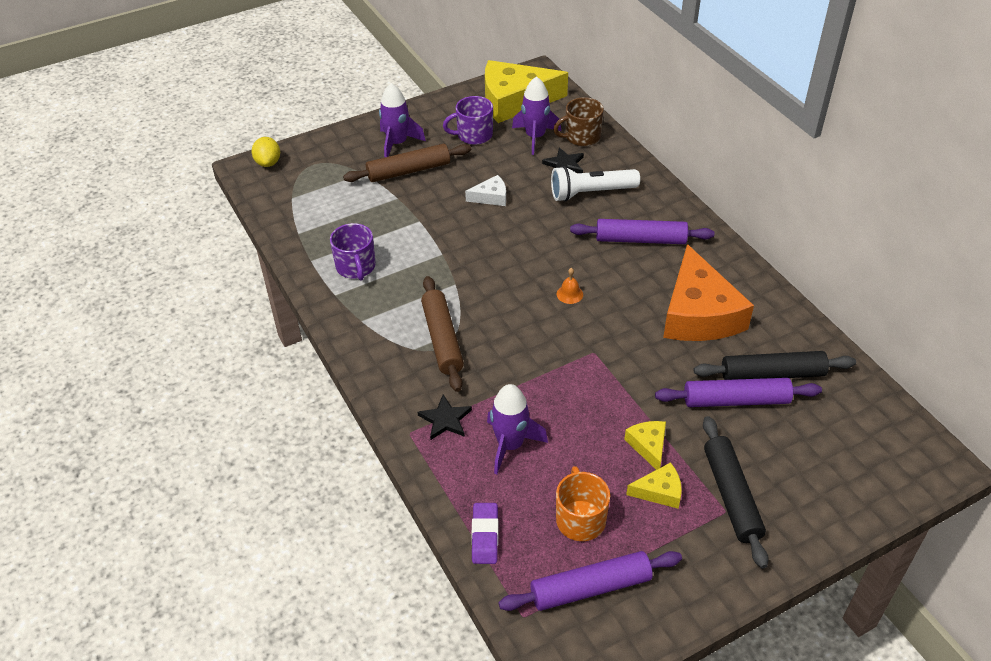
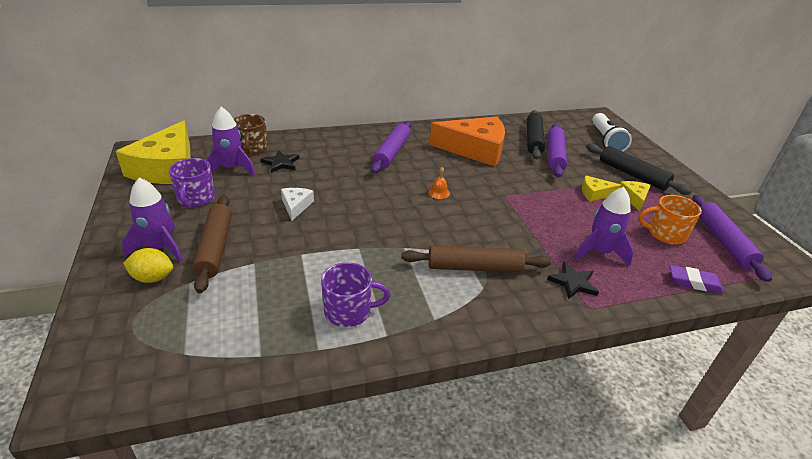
camera: 80 degrees left, 10 degrees down
(268, 163) = (84, 371): yellow lemon -> yellow lemon (152, 278)
(591, 193) = (326, 160): white flashlight -> white flashlight (606, 140)
(731, 496) = (632, 175): black rolling pin -> black rolling pin turned 45 degrees clockwise

